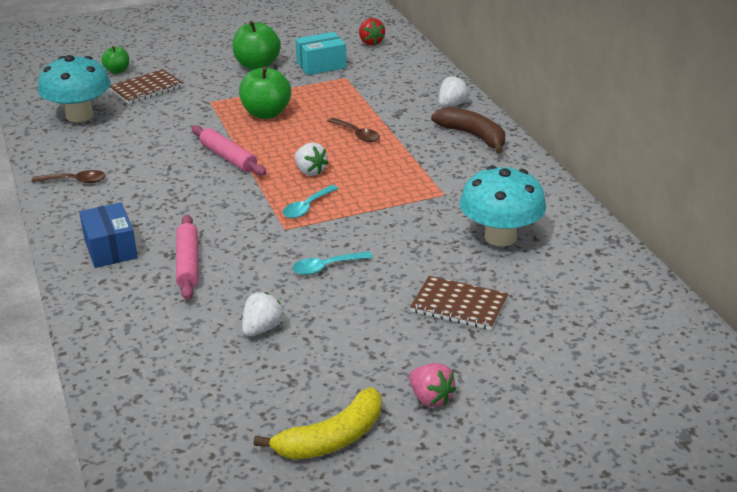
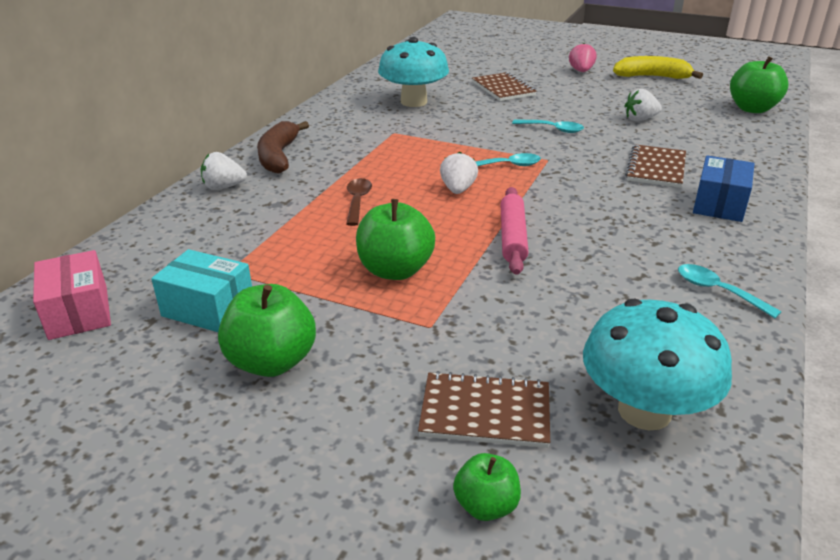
camera: 135 degrees left, 0 degrees up
(75, 181) = (717, 291): brown spoon -> turquoise spoon
(153, 424) = (752, 109): none -> green apple
(188, 263) = (656, 168): pink rolling pin -> brown notebook
(371, 42) = (78, 312): red strawberry -> pink box

